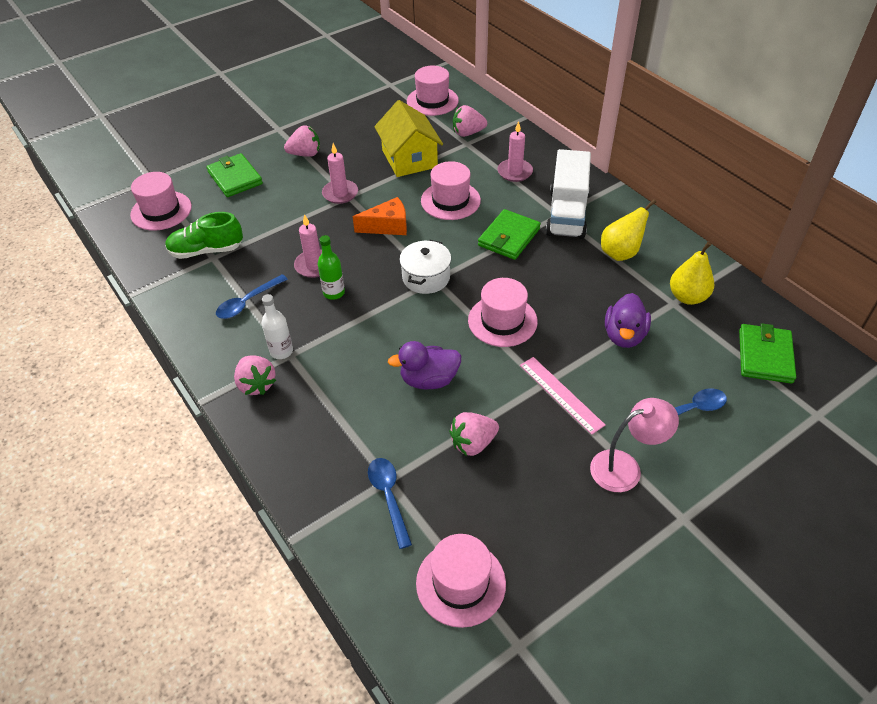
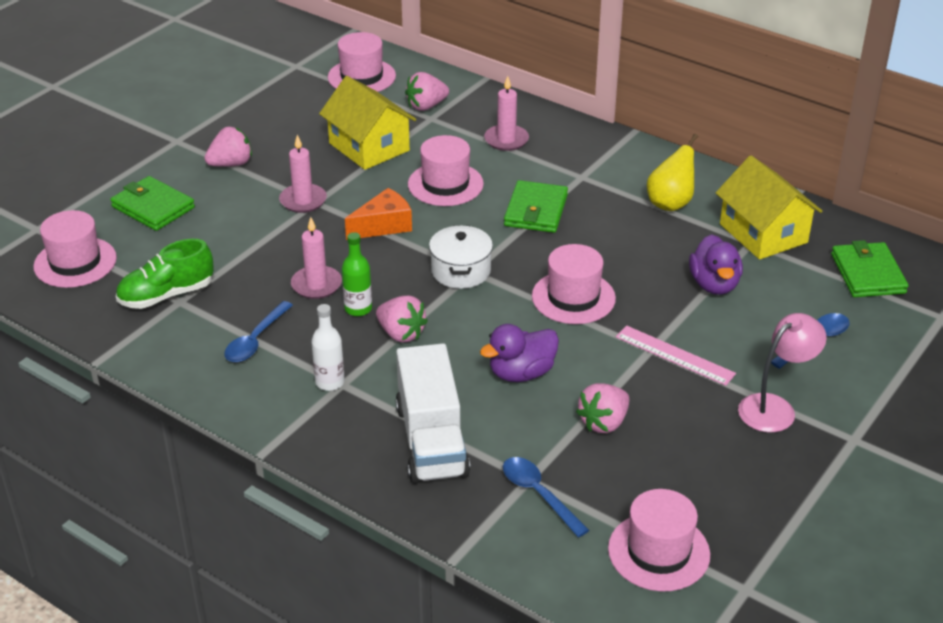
camera: 20 degrees left, 10 degrees down
(256, 384) = (319, 422): pink strawberry -> pink strawberry (401, 334)
(567, 213) = (590, 173): white truck -> white truck (431, 440)
(687, 297) = (763, 233): yellow pear -> yellow house

